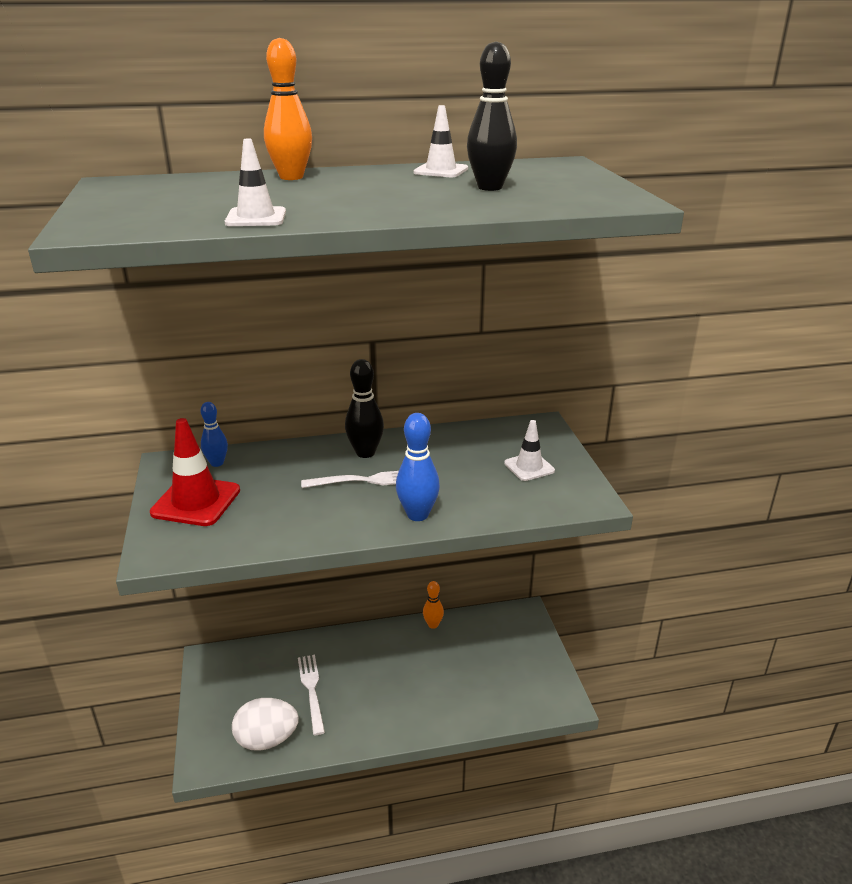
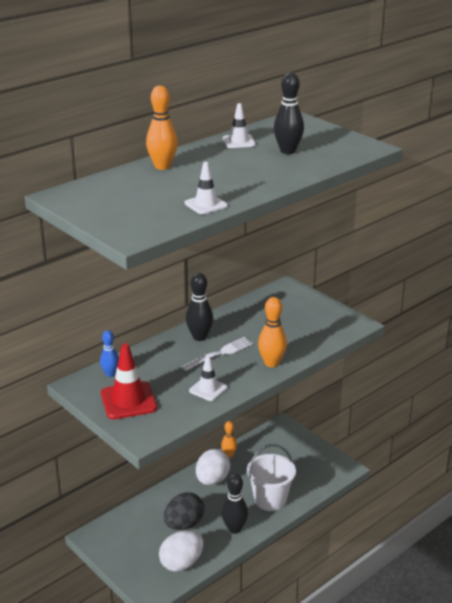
camera: 30 degrees left, 0 degrees up
(311, 690) = (184, 524): white fork -> black egg
(362, 723) = (234, 529): none -> black bowling pin
(389, 648) = (212, 480): none -> white egg
(417, 515) = (271, 363): blue bowling pin -> orange bowling pin
(436, 703) = (270, 499): none -> white bucket
(529, 467) = (305, 315): white traffic cone -> white traffic cone (208, 389)

